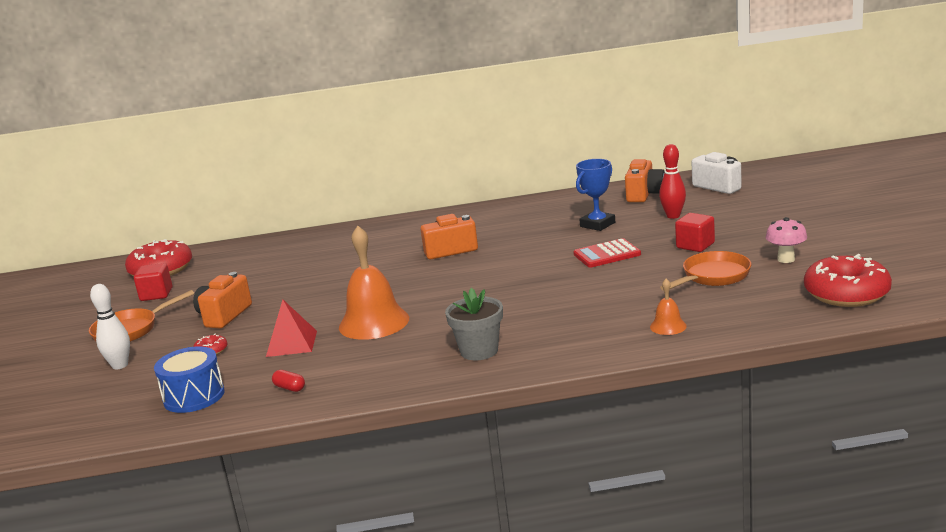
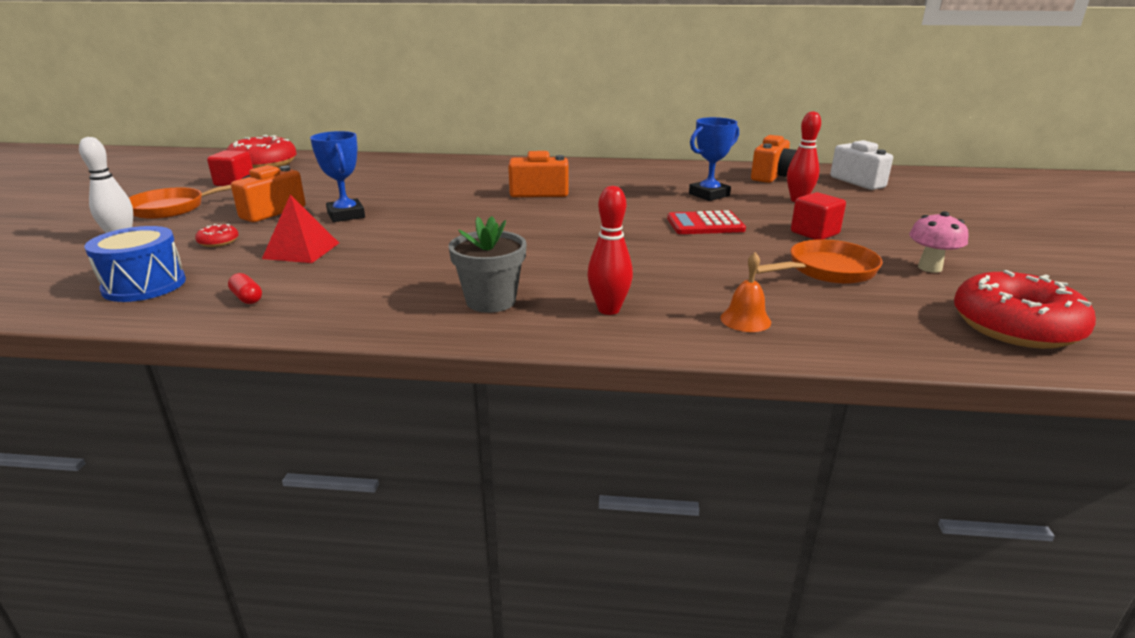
camera: 10 degrees right, 5 degrees up
(297, 305) = (346, 215): none -> blue trophy
(374, 322) = (403, 246): orange bell -> none
(569, 339) = (608, 309): none -> red bowling pin

